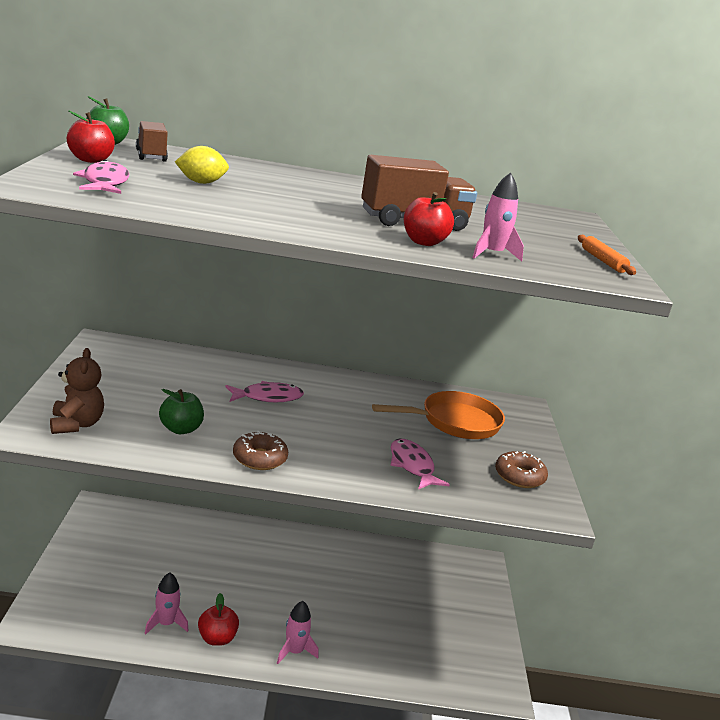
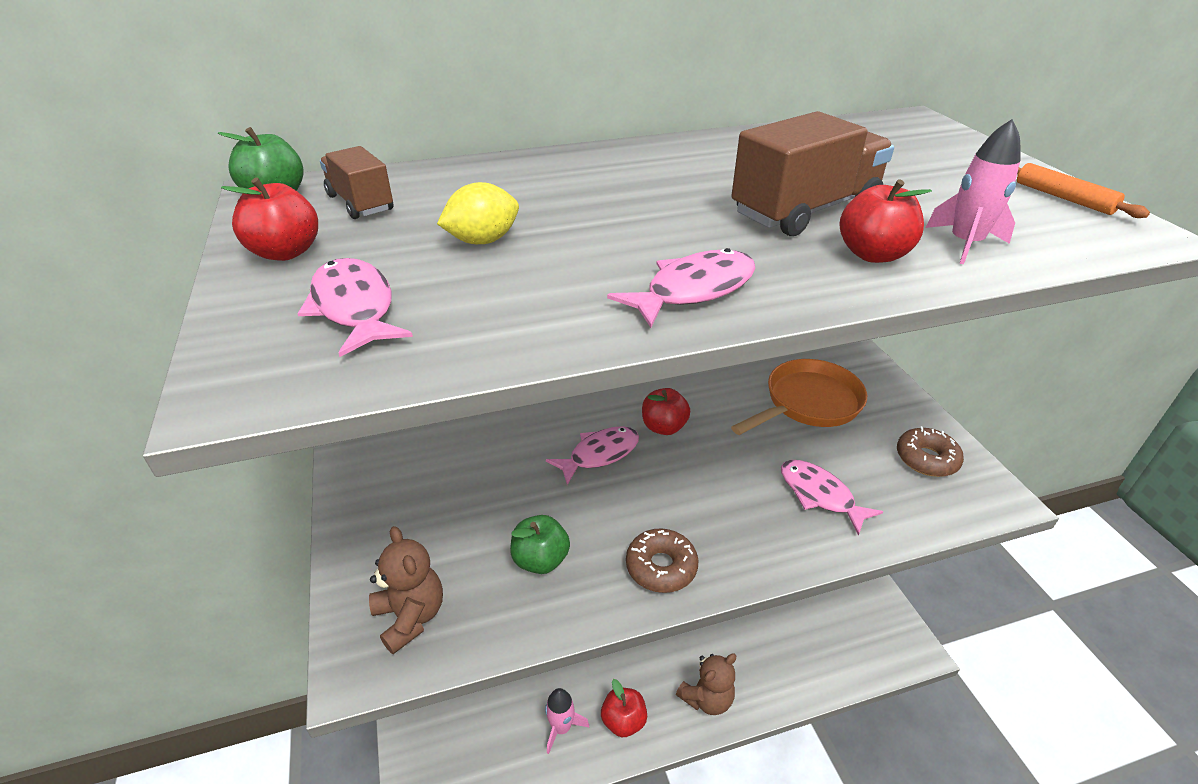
camera: 15 degrees left, 15 degrees up
(293, 224) = (693, 290): none -> pink fish
(294, 651) = (707, 698): pink rocket -> brown teddy bear
(328, 399) = (664, 427): none -> red apple

